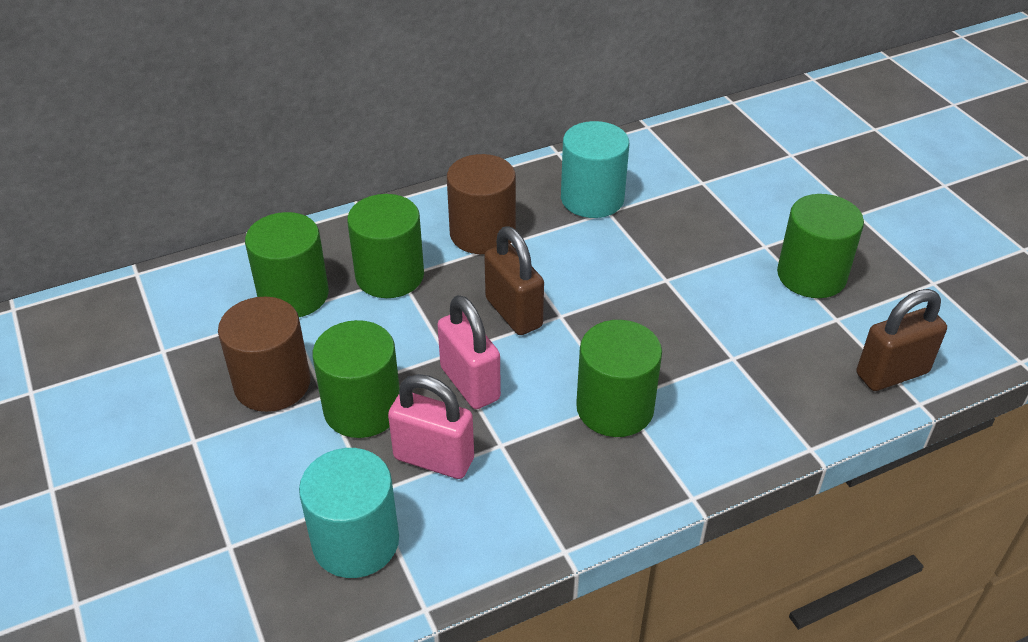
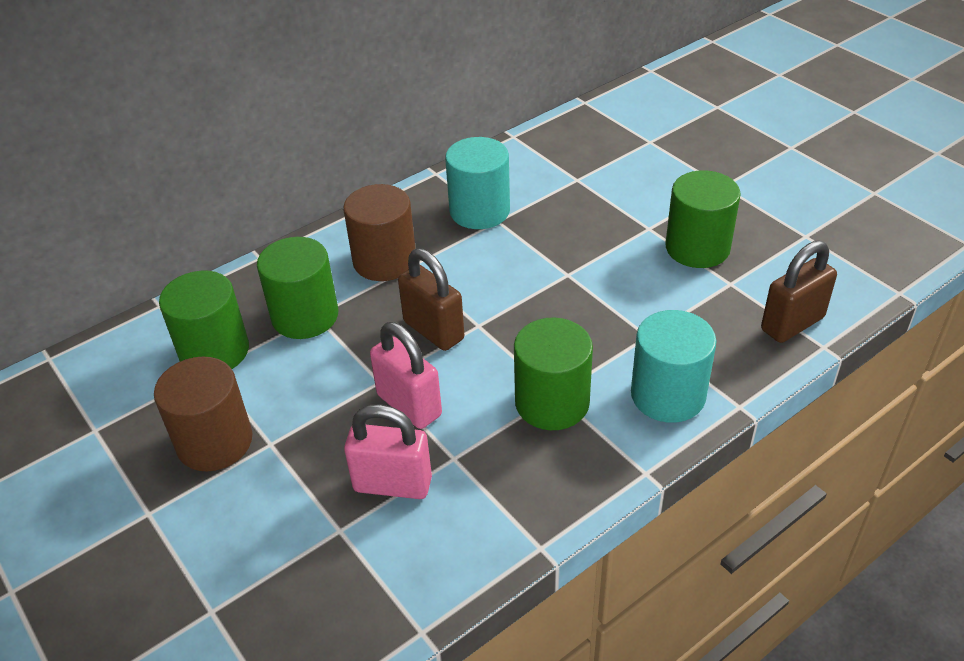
camera: 10 degrees left, 0 degrees up
(356, 541) = (337, 580): turquoise cylinder -> turquoise cylinder (668, 395)
(362, 409) = (310, 449): green cylinder -> none

